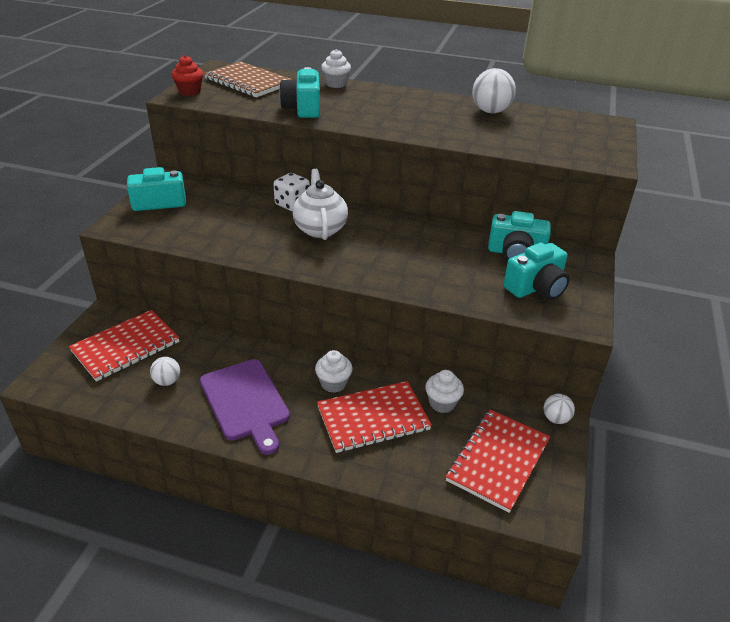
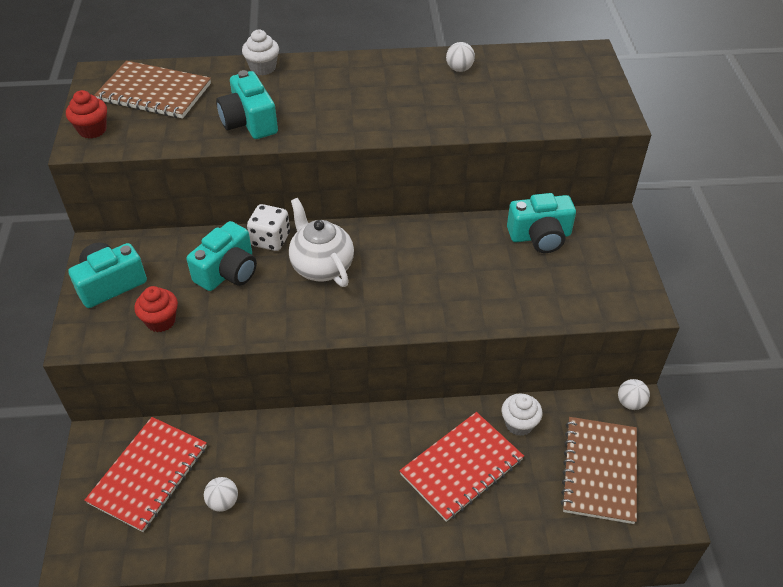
camera: 20 degrees left, 10 degrees up
(178, 231) = (161, 321): none -> red cupcake
(245, 402) = (323, 496): purple cutting board -> none
(333, 383) = (401, 439): white cupcake -> none
(490, 111) = (459, 69): white ball -> white ball, size x0.58
(498, 460) = (599, 471): red notebook -> brown notebook
(536, 287) = (580, 276): turquoise camera -> turquoise camera (228, 271)

